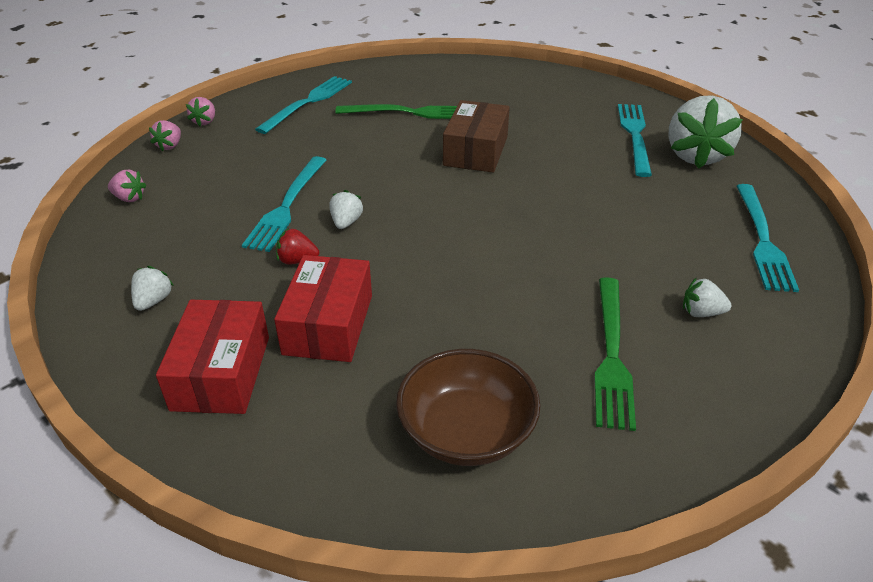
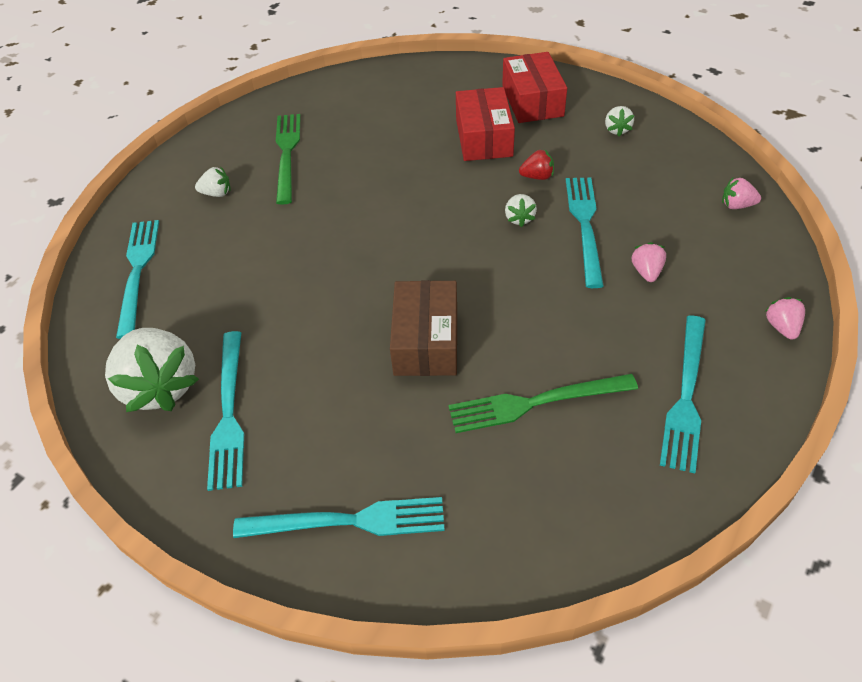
camera: 170 degrees right, 10 degrees up
(170, 146) = (776, 278): pink strawberry -> pink strawberry (646, 272)
(466, 432) = (374, 100): brown bowl -> none
(548, 87) = (348, 521): none -> turquoise fork
(696, 156) = (160, 387): white strawberry -> white strawberry turned 150 degrees clockwise

